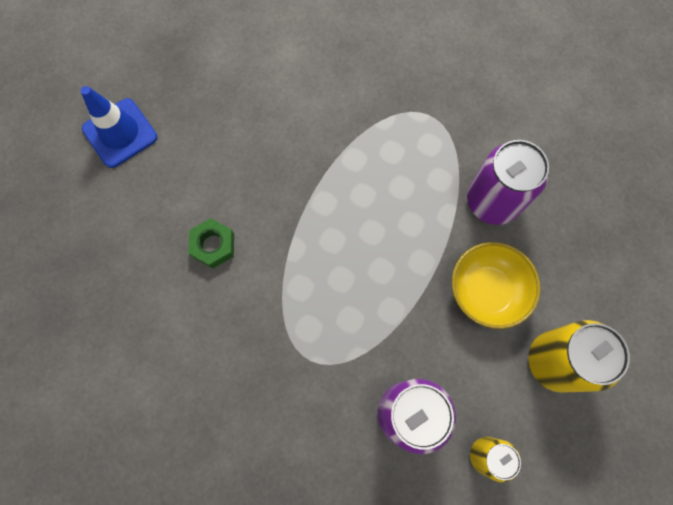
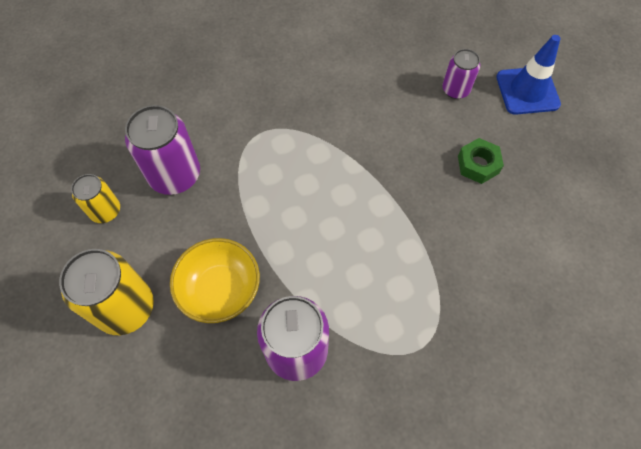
camera: 120 degrees right, 10 degrees down
(151, 197) = (455, 90): none -> purple can
(213, 245) = (390, 112): green nut -> green nut (478, 164)

